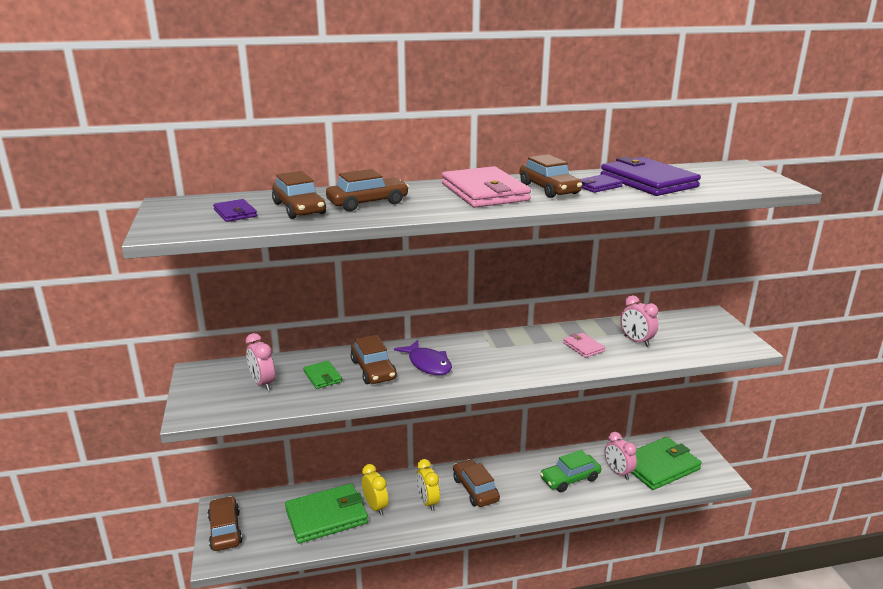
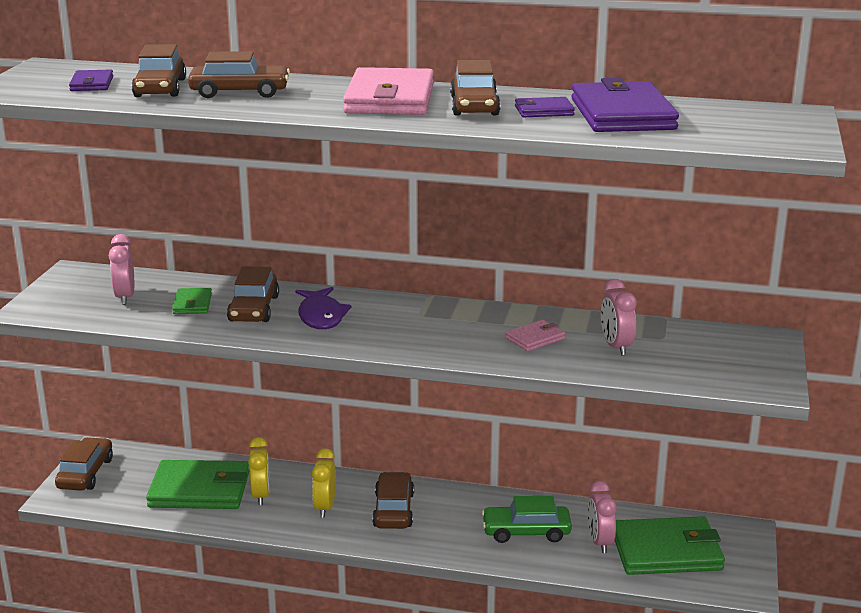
camera: 25 degrees right, 0 degrees up
(583, 347) = (535, 338): pink wallet -> pink wallet turned 60 degrees clockwise

